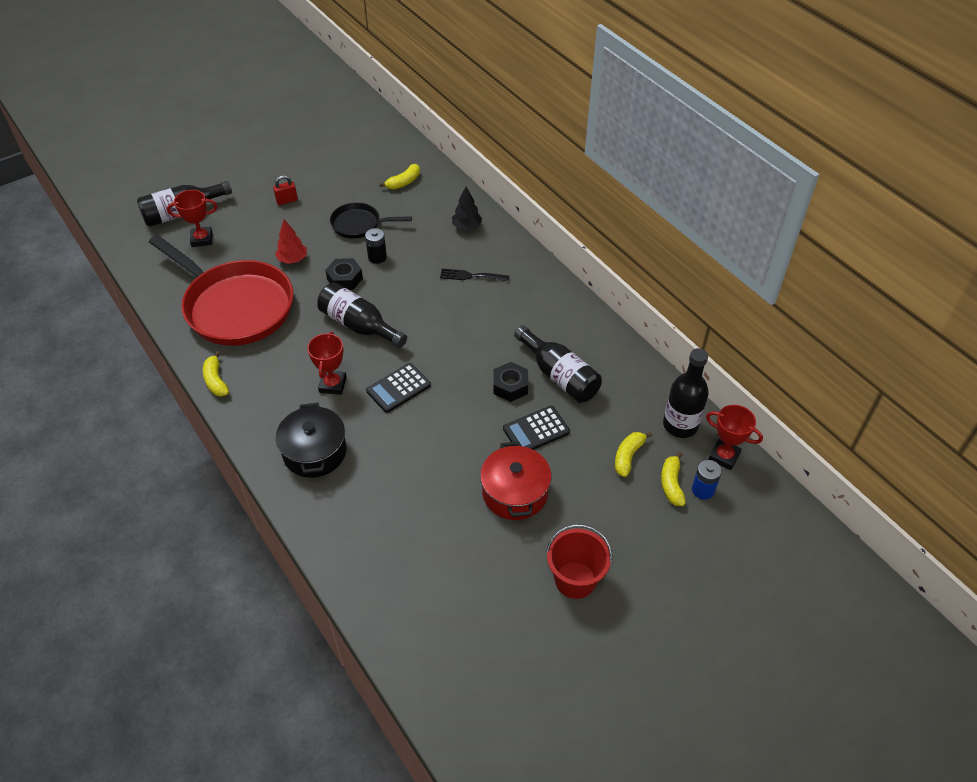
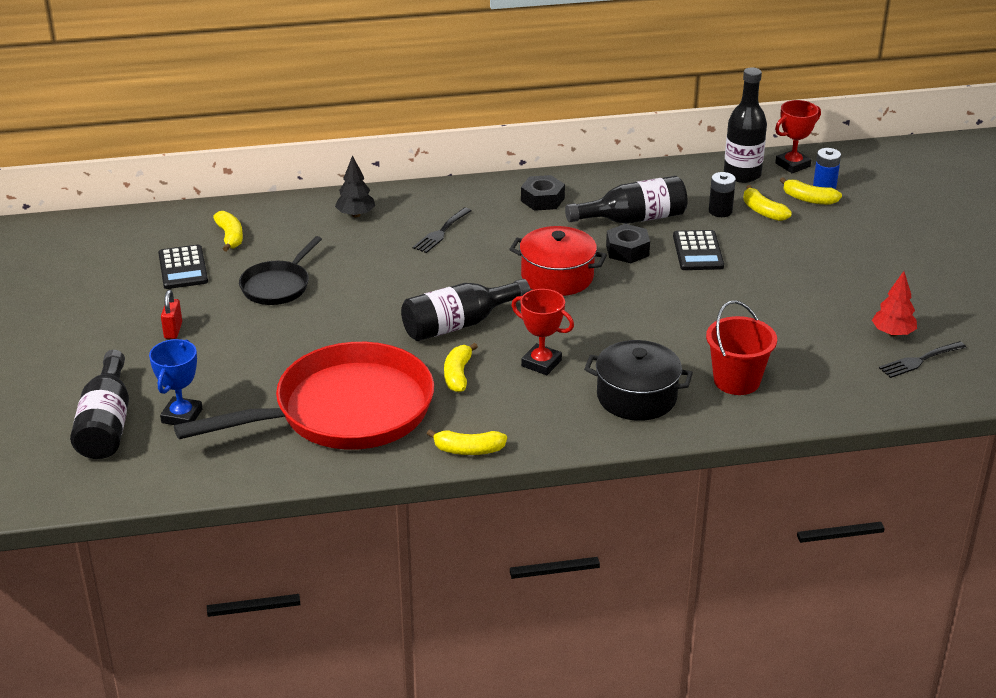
camera: 65 degrees left, 15 degrees down
(202, 239) = (182, 416): red trophy -> blue trophy
(293, 259) = (296, 349): red tree -> red tree (892, 333)
(299, 346) = (458, 375): none -> yellow banana
(345, 279) = (368, 317): black nut -> black nut (542, 199)
(377, 257) = (351, 286): black battery -> black battery (720, 211)
(398, 388) = (579, 320): black calculator -> black calculator (183, 268)
(453, 633) = (919, 361): none -> black fork
(515, 493) = (770, 284): red pot -> red pot (557, 277)
(575, 580) = (890, 278): red bucket -> red bucket (736, 381)

